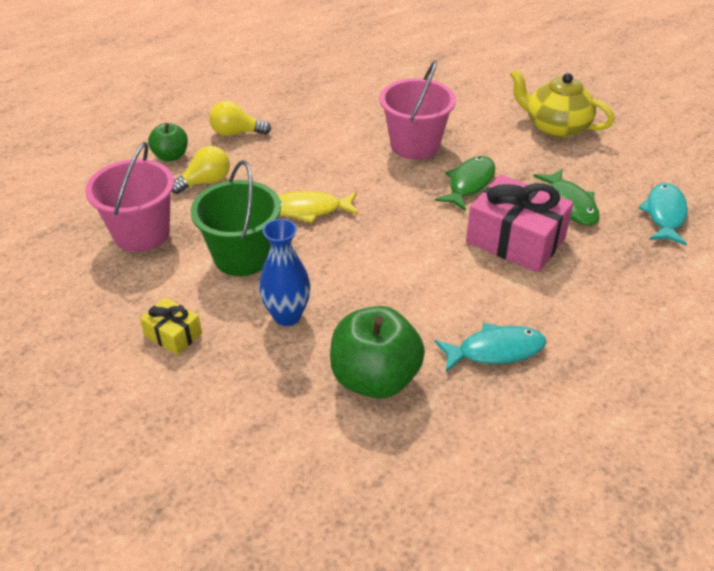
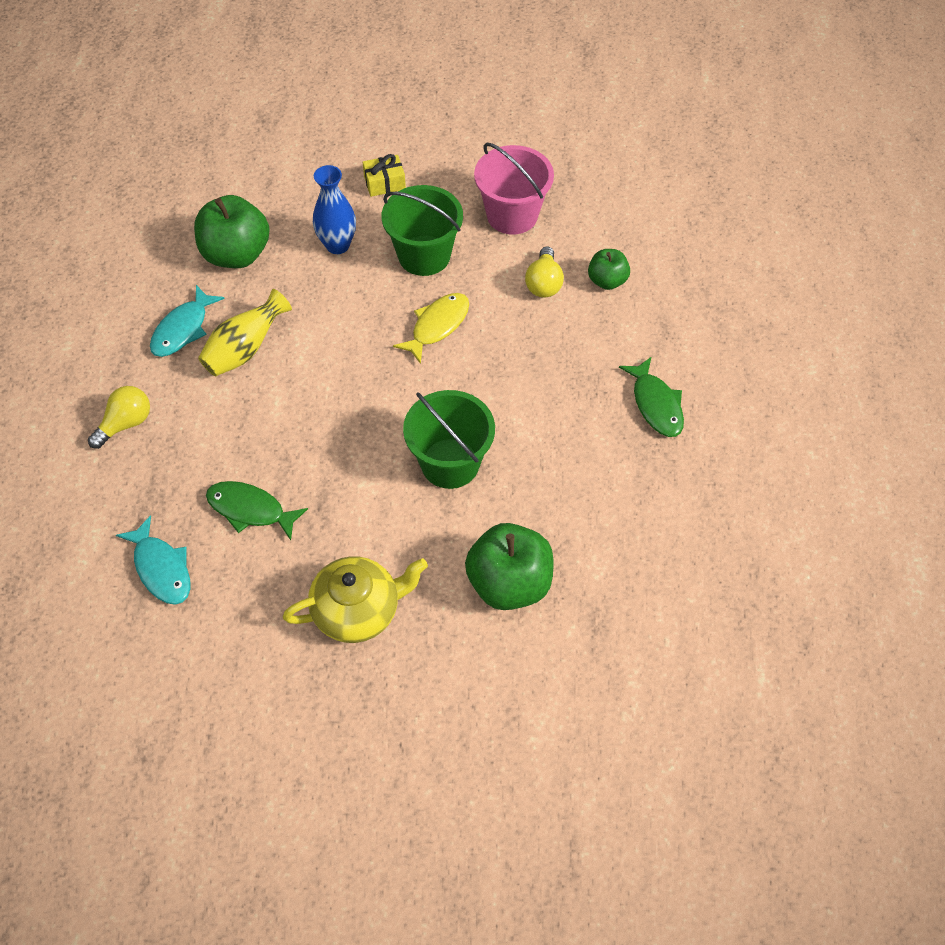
camera: 130 degrees right, 15 degrees up
(236, 133) = (603, 344): yellow light bulb -> yellow light bulb (126, 424)
(415, 145) = (450, 463): pink bucket -> green bucket
(458, 89) = (509, 583): none -> green apple
(462, 296) = (245, 350): none -> yellow vase
(469, 183) = (354, 459): green fish -> green fish (655, 404)
(515, 240) = (257, 430): pink gift -> none

